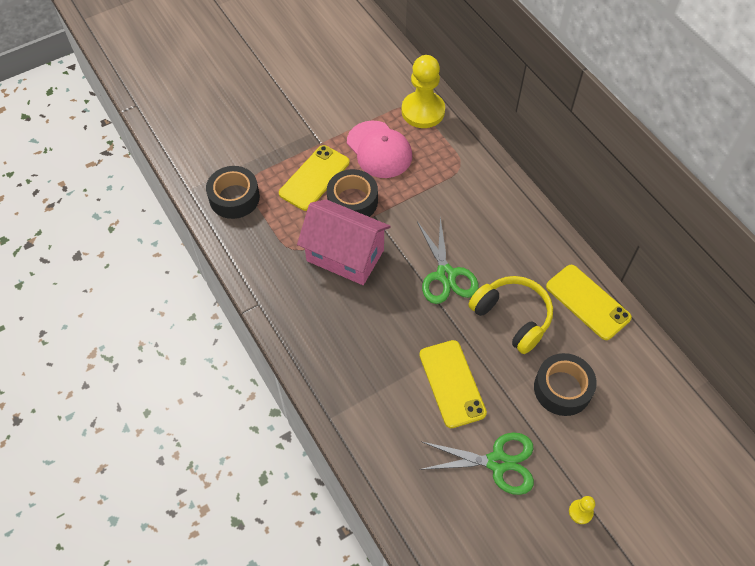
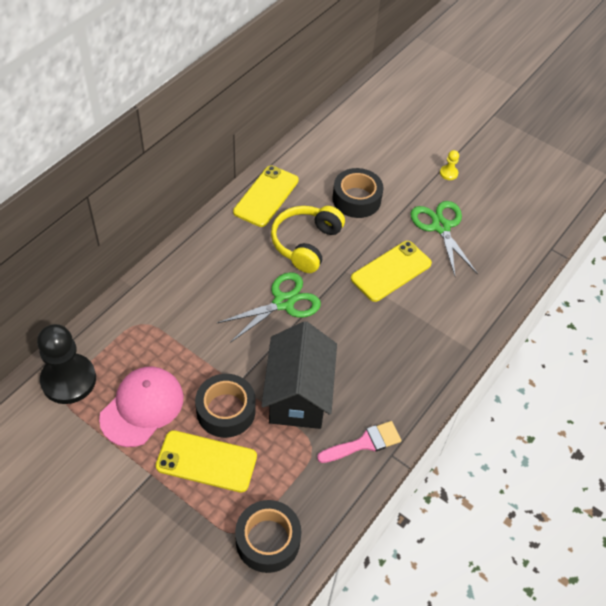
camera: 115 degrees left, 5 degrees down
(278, 288) = (364, 443): none -> pink brush
(345, 255) = (298, 394): pink house -> black house
(423, 111) = (68, 380): yellow pawn -> black pawn

